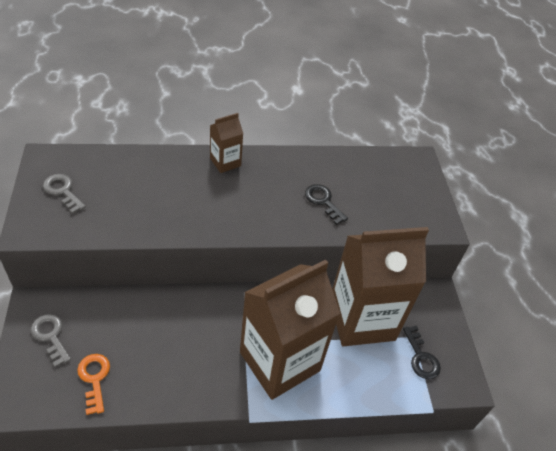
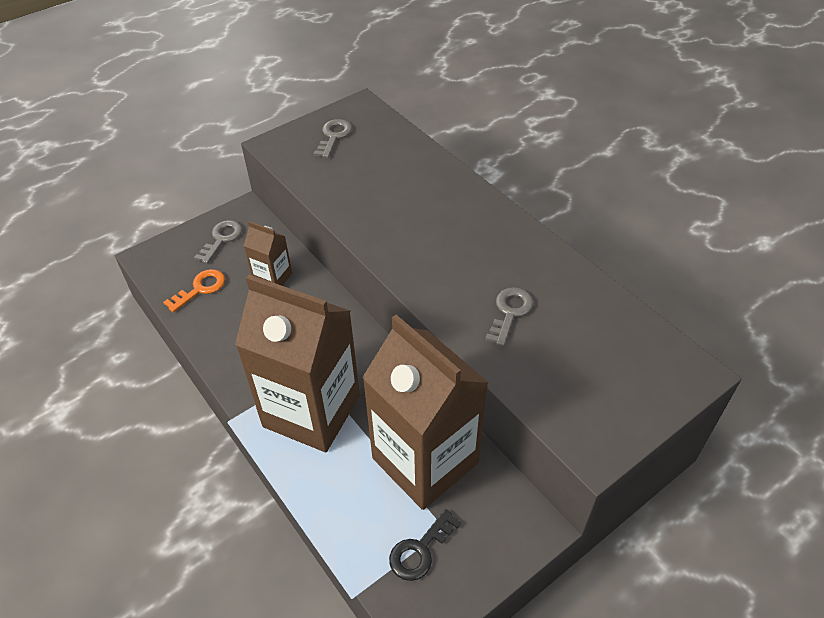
camera: 65 degrees right, 0 degrees up
(225, 162) = (481, 209): brown carton -> brown carton (273, 278)
(323, 201) = (510, 312): black key -> grey key

